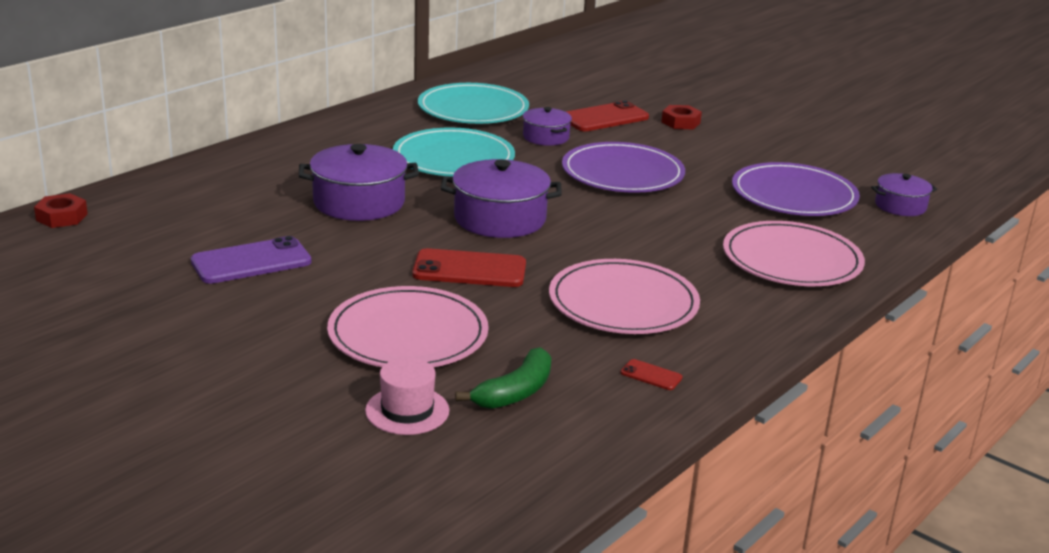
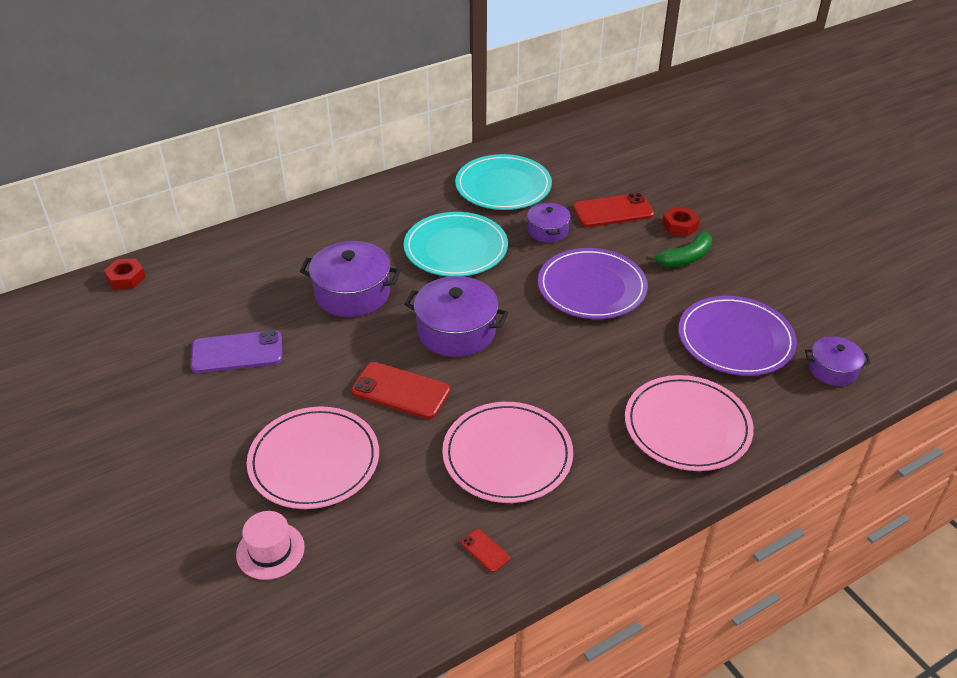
camera: 20 degrees right, 15 degrees up
(515, 392) = (364, 547): green banana -> green banana (685, 258)

